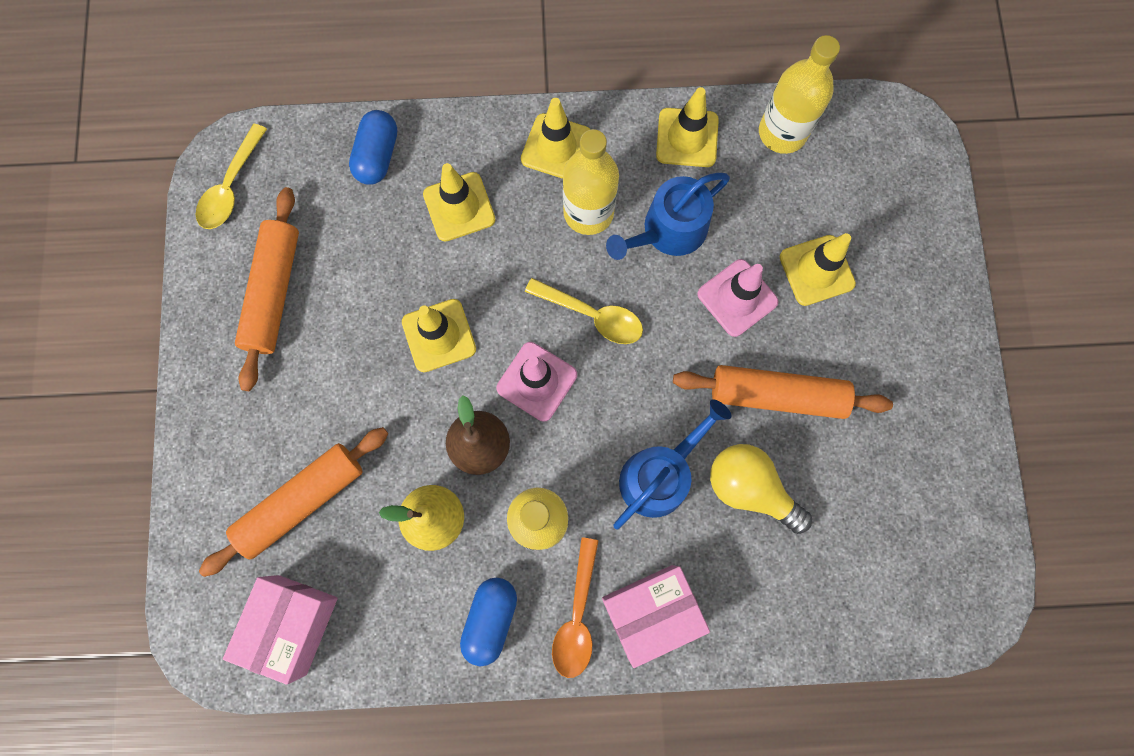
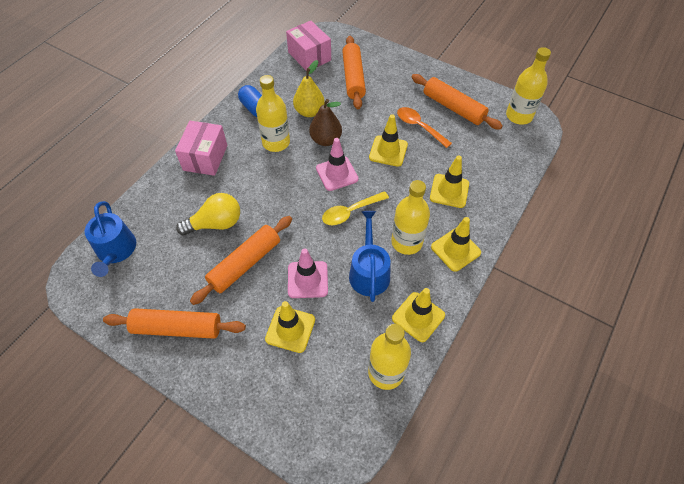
camera: 125 degrees right, 20 degrees down
(231, 187) = (519, 116): yellow spoon -> yellow bottle
(377, 156) = (501, 174): blue capsule -> none
(577, 616) = (228, 134): orange spoon -> orange spoon (419, 127)
(660, 475) = (254, 194): blue watering can -> blue watering can (116, 251)
(923, 406) = (177, 328): none -> orange rolling pin

